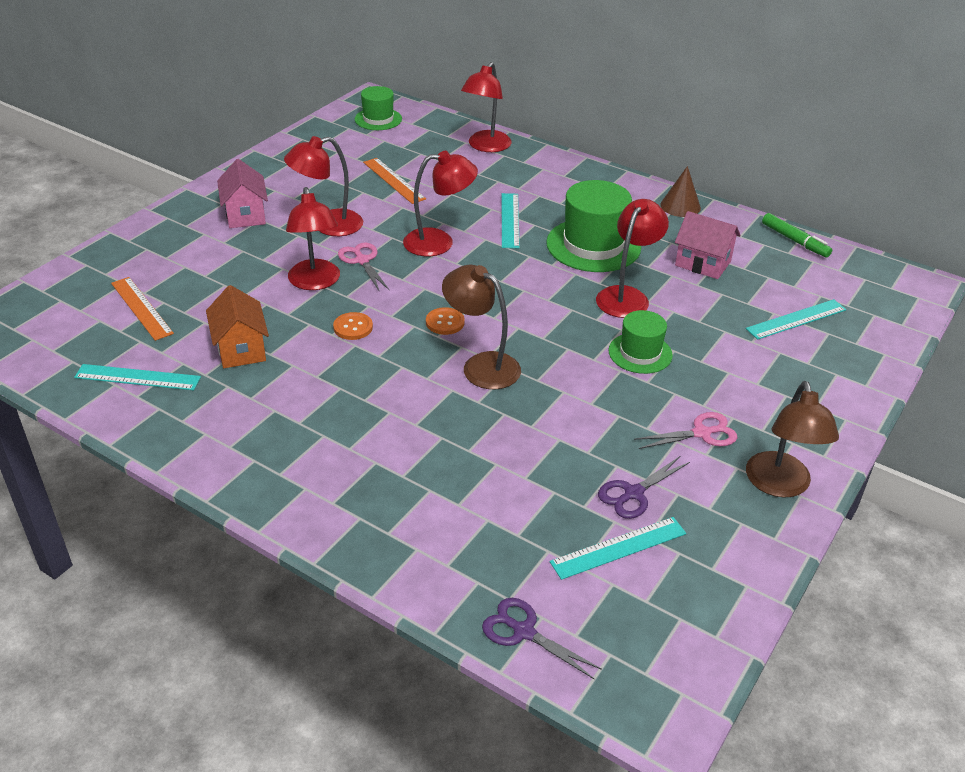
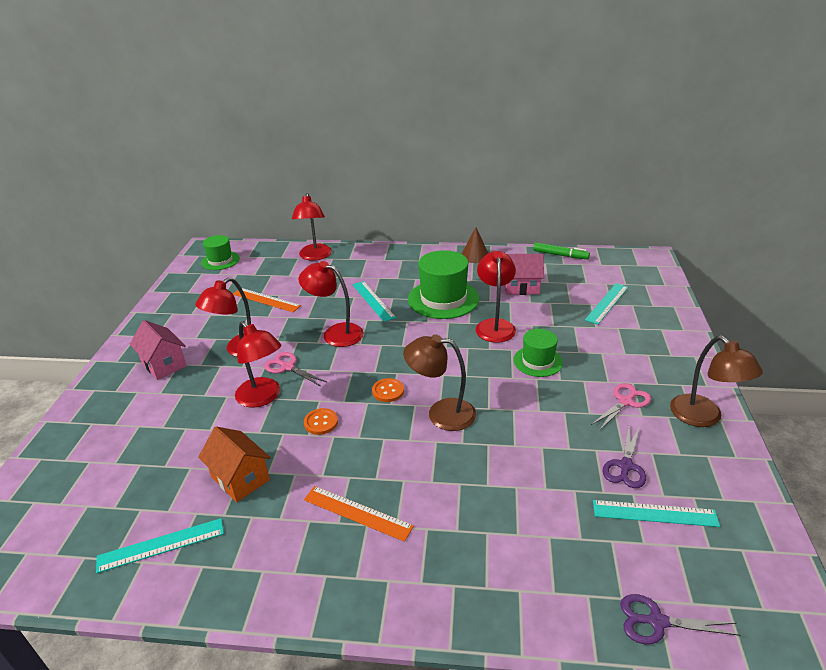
camera: 25 degrees left, 5 degrees down
(141, 308) = (121, 478): orange ruler -> orange ruler (357, 513)
(439, 242) = (335, 333): red lamp -> red lamp turned 120 degrees counterclockwise
(619, 548) = (654, 513): turquoise ruler -> turquoise ruler turned 60 degrees clockwise

